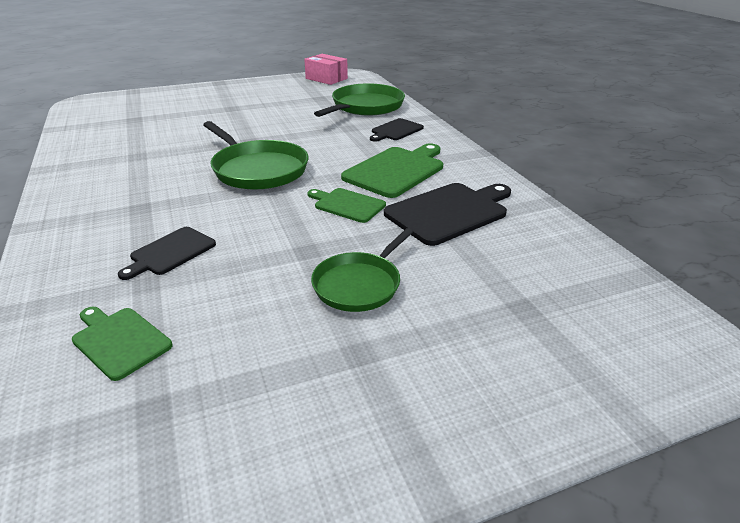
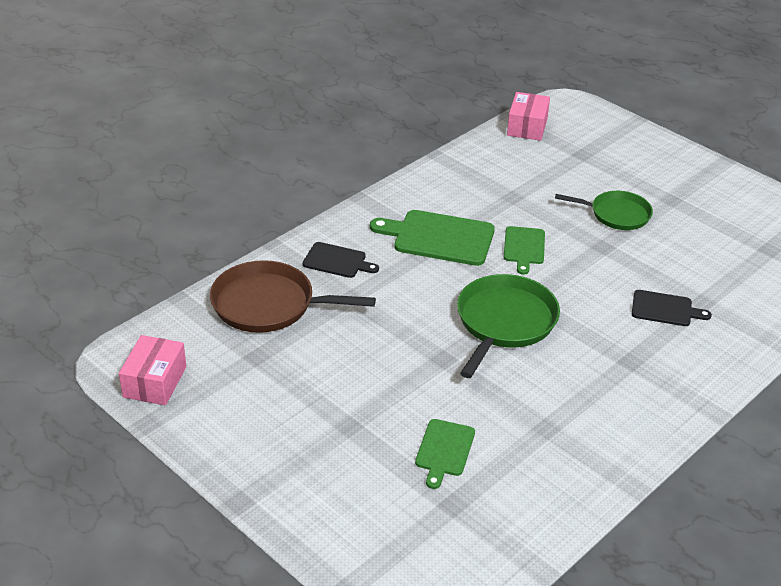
camera: 115 degrees left, 5 degrees up
(119, 341) = (750, 284): green cutting board -> green cutting board (444, 450)
(365, 106) = (268, 304): green pan -> brown pan
(449, 212) = (492, 196): black cutting board -> none
(615, 282) = (527, 127): none -> pink box

